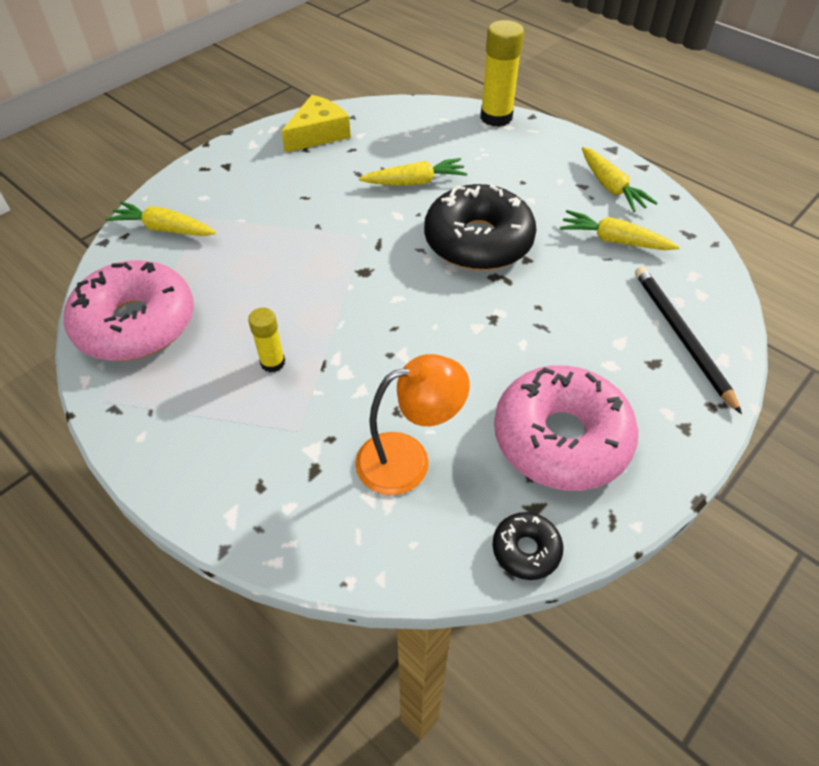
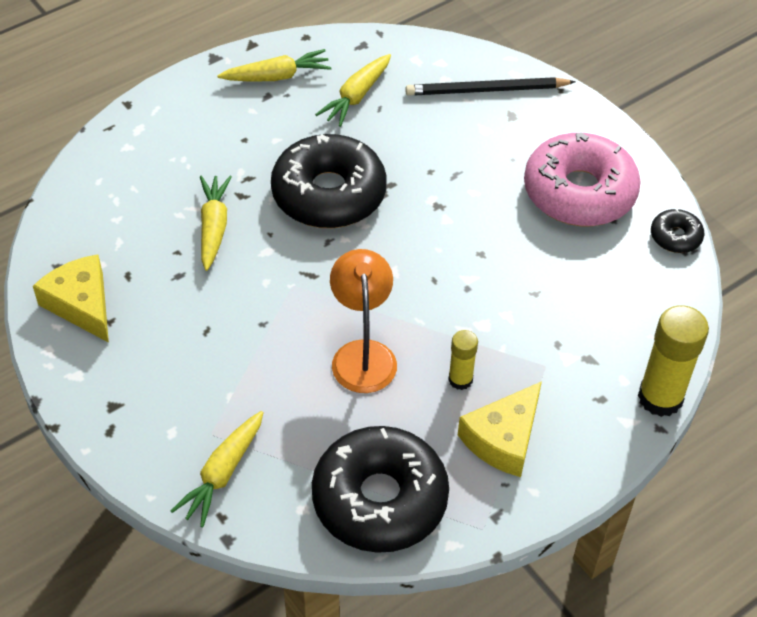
camera: 80 degrees left, 0 degrees up
(136, 324) = (380, 499): pink donut -> black donut
(203, 404) = (503, 439): none -> yellow cheese
(408, 459) = (586, 293): orange lamp -> orange lamp (363, 354)
(496, 117) = (117, 134): yellow glue stick -> yellow glue stick (660, 397)

